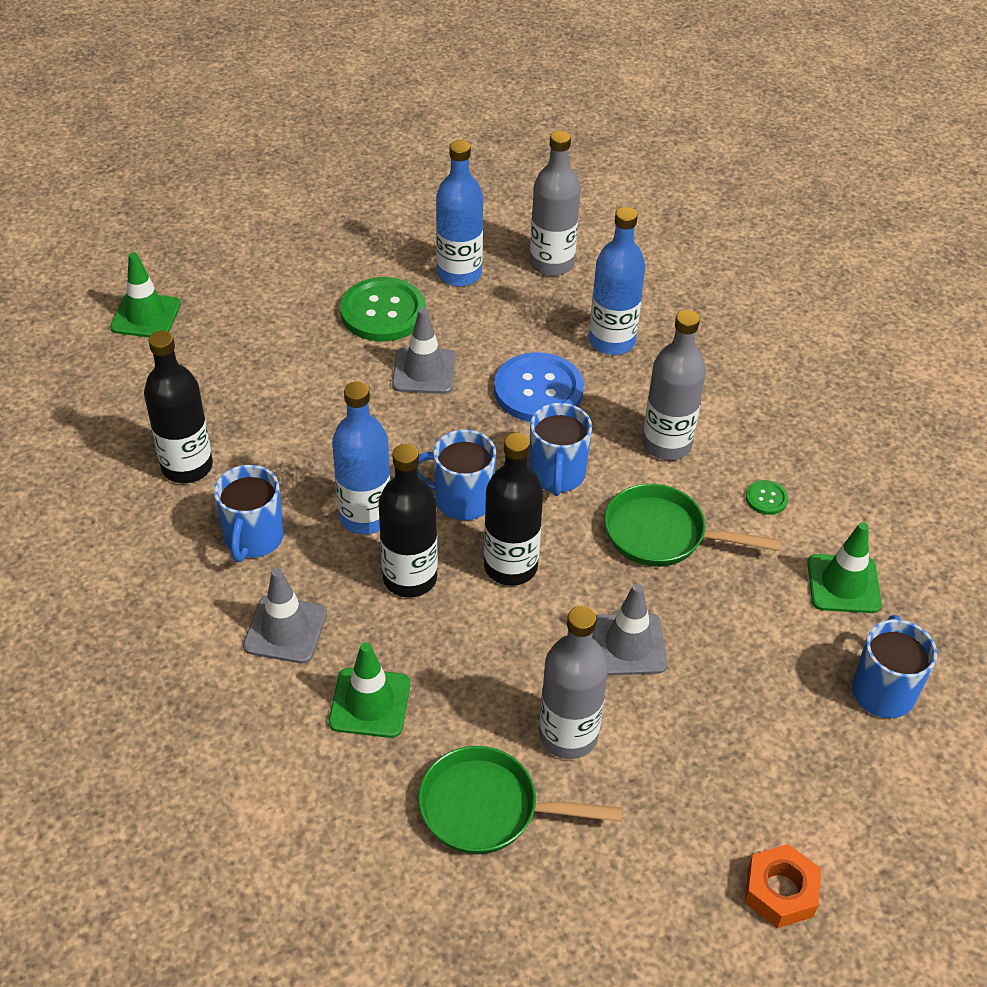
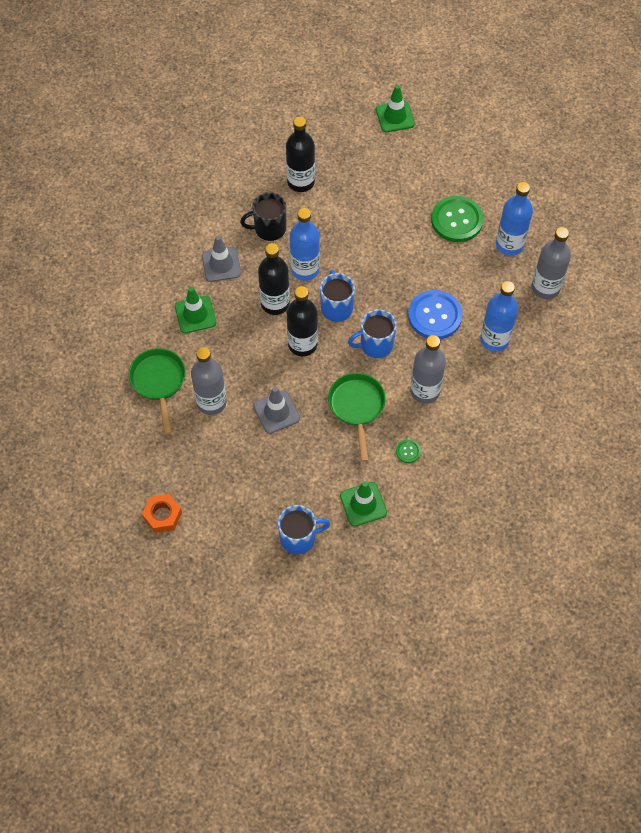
camera: 70 degrees right, 15 degrees up
(253, 538) = (269, 229): blue mug -> black mug
(424, 371) = (421, 257): grey traffic cone -> none

